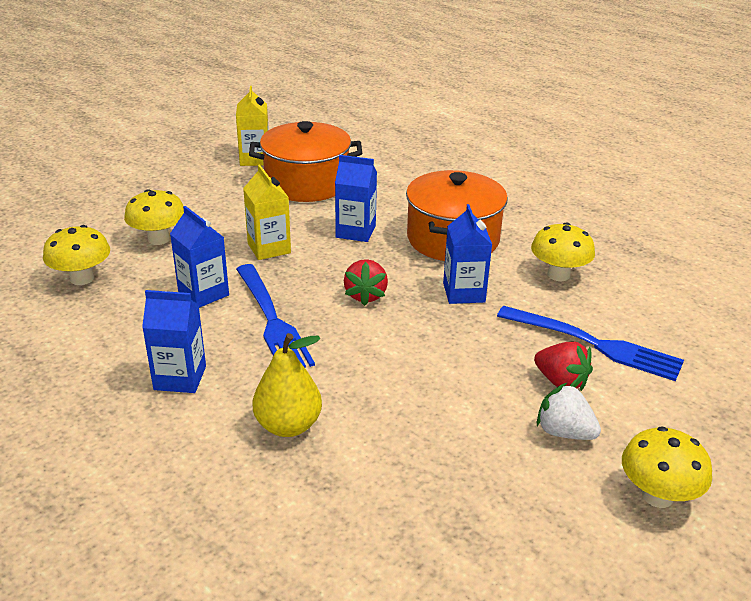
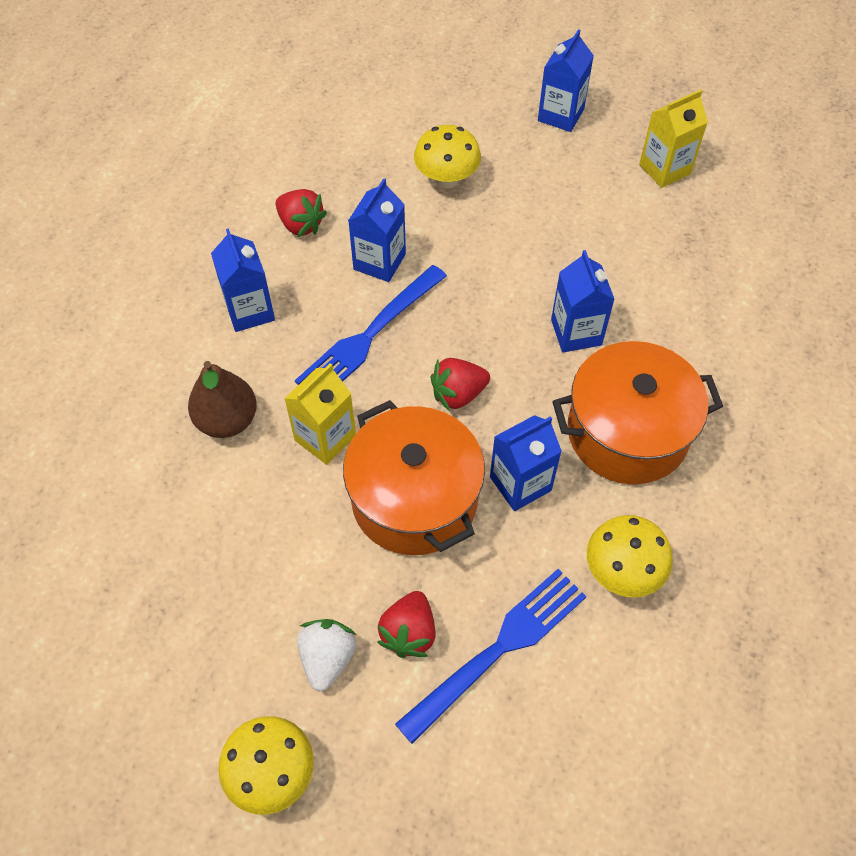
camera: 65 degrees right, 25 degrees up
(82, 278) = (348, 163): yellow mushroom -> none
(117, 322) = (301, 224): none -> red strawberry
(160, 178) = (560, 115): none -> blue carton
(269, 248) = (490, 273): yellow carton -> yellow carton (325, 438)
(288, 425) = (227, 420): yellow pear -> brown pear
(307, 183) = (648, 241): orange pot -> orange pot (414, 499)
(594, 344) = (498, 649): blue fork -> blue fork turned 135 degrees counterclockwise

